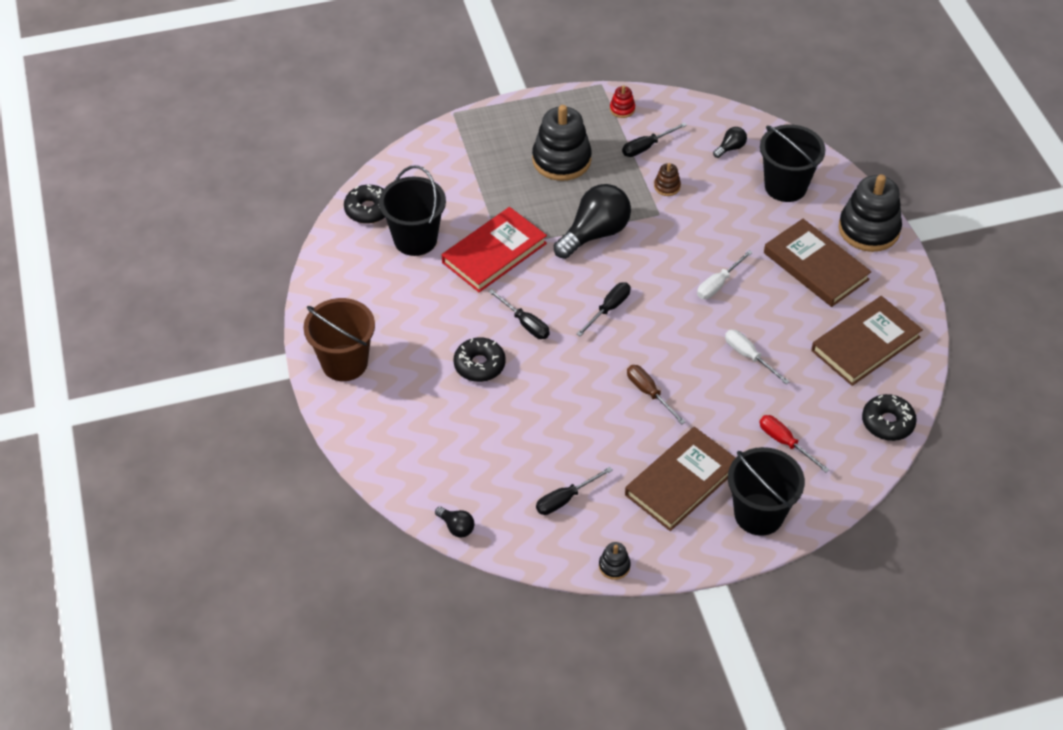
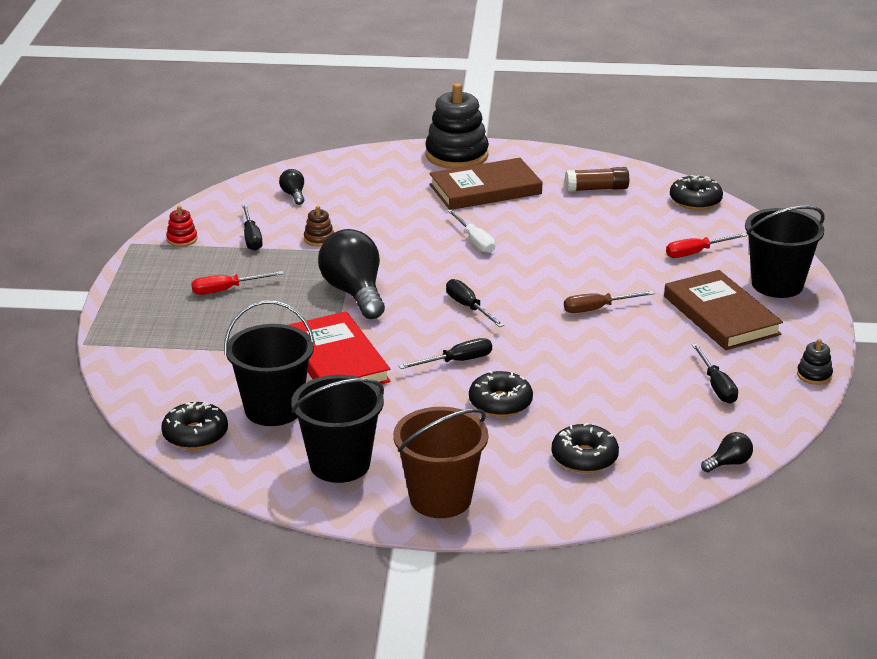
camera: 70 degrees left, 20 degrees down
(428, 434) = (584, 457): none -> black donut
(561, 160) = (226, 290): black stacking toy -> red screwdriver
(749, 356) = (579, 246): white screwdriver -> none
(785, 186) = (370, 180): black bucket -> black bucket (340, 464)
(865, 344) = (597, 189): brown book -> brown glue stick

